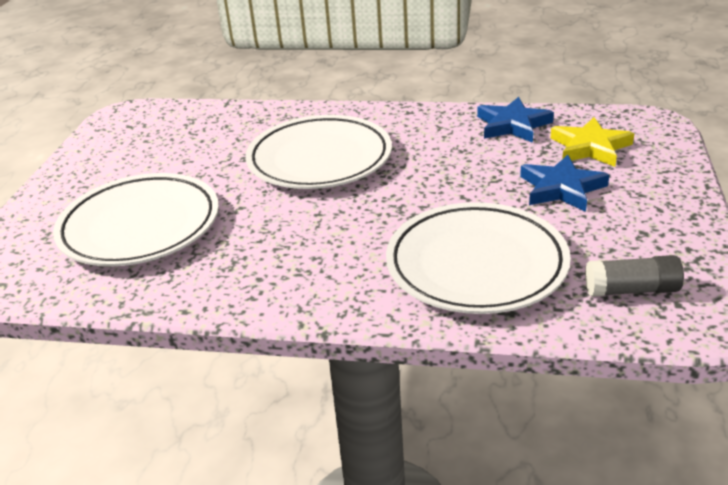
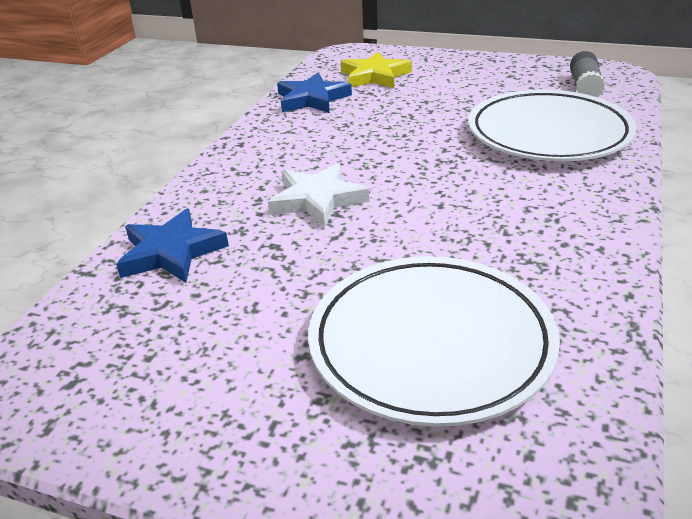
camera: 80 degrees left, 0 degrees up
(319, 159) = (317, 200): white plate -> white star
(561, 188) = (437, 92): blue star -> blue star (171, 252)

